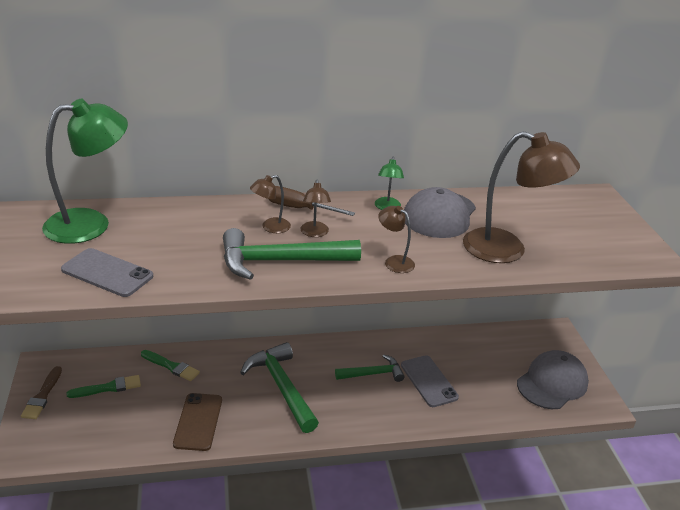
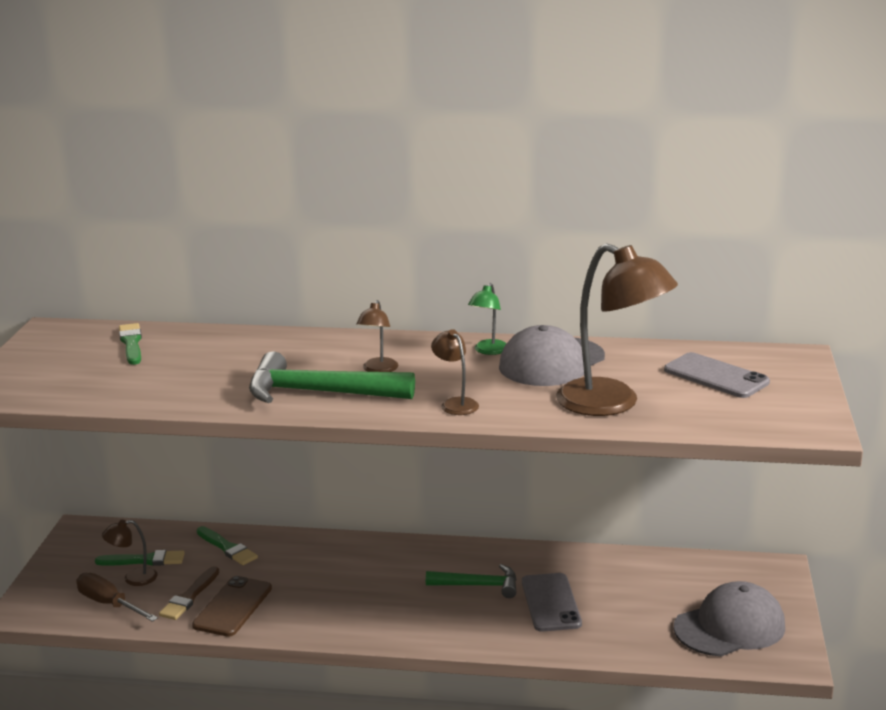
camera: 20 degrees right, 10 degrees down
(42, 396) = (69, 559): brown brush -> brown brush (189, 596)
(91, 224) = (131, 343): green lamp -> green brush
(107, 273) = (123, 388): grey phone -> grey phone (716, 376)
(270, 227) = (329, 360): brown lamp -> brown lamp (133, 578)
(281, 387) = (351, 585): green hammer -> none
(299, 209) = (377, 345): brown screwdriver -> brown screwdriver (109, 604)

